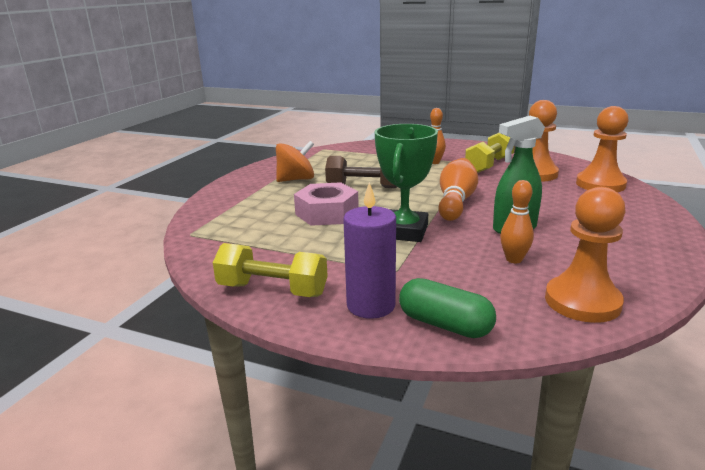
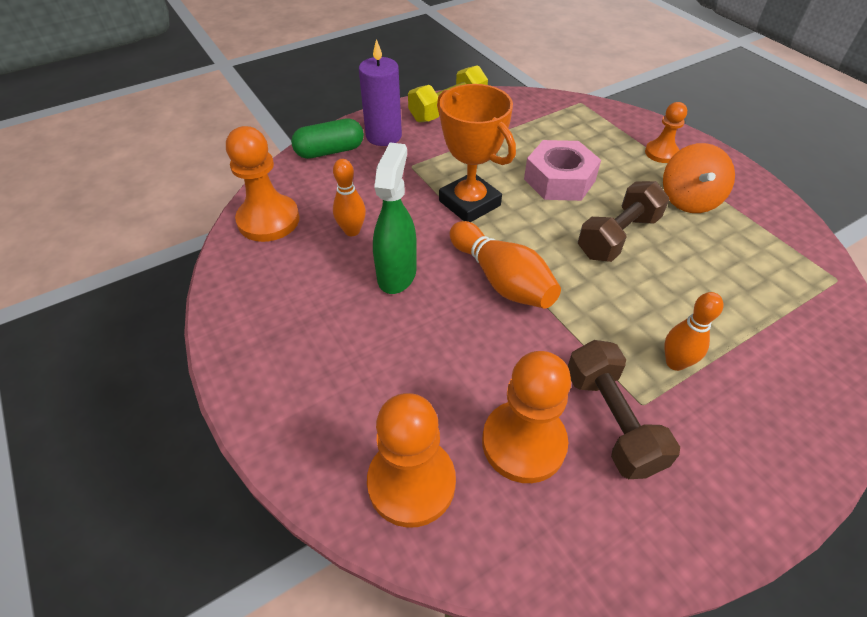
camera: 125 degrees right, 25 degrees up
(246, 194) = (661, 153): none -> orange pawn
(404, 231) = (469, 203): green trophy -> orange trophy
(489, 165) = (611, 421): yellow dumbbell -> brown dumbbell

